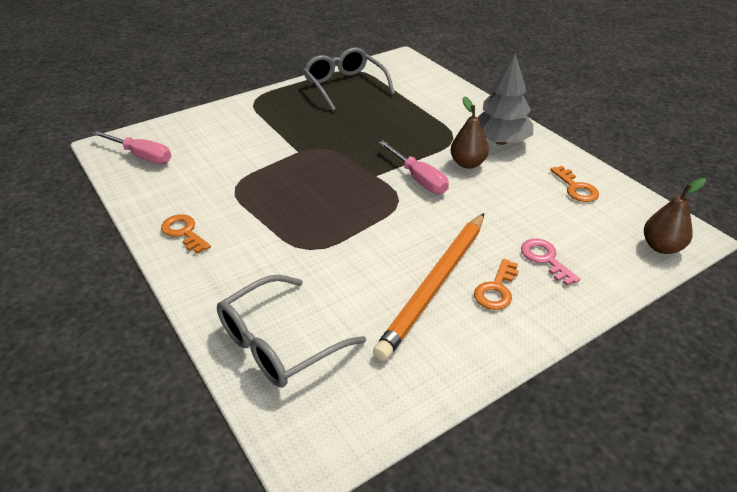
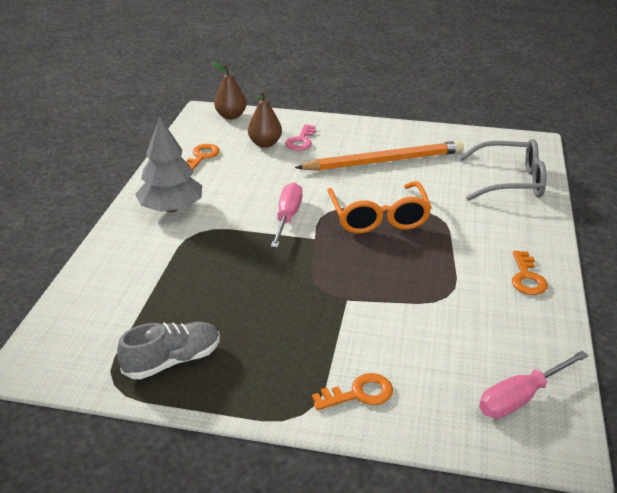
camera: 135 degrees left, 5 degrees down
(141, 156) = (521, 397): pink screwdriver -> pink screwdriver turned 105 degrees counterclockwise
(345, 86) = (173, 361): grey glasses -> grey shoe
(354, 218) = (378, 217): none -> orange glasses
(467, 163) = (231, 207): brown pear -> brown pear (265, 144)
(496, 289) = (353, 144): orange key -> orange key (358, 394)

